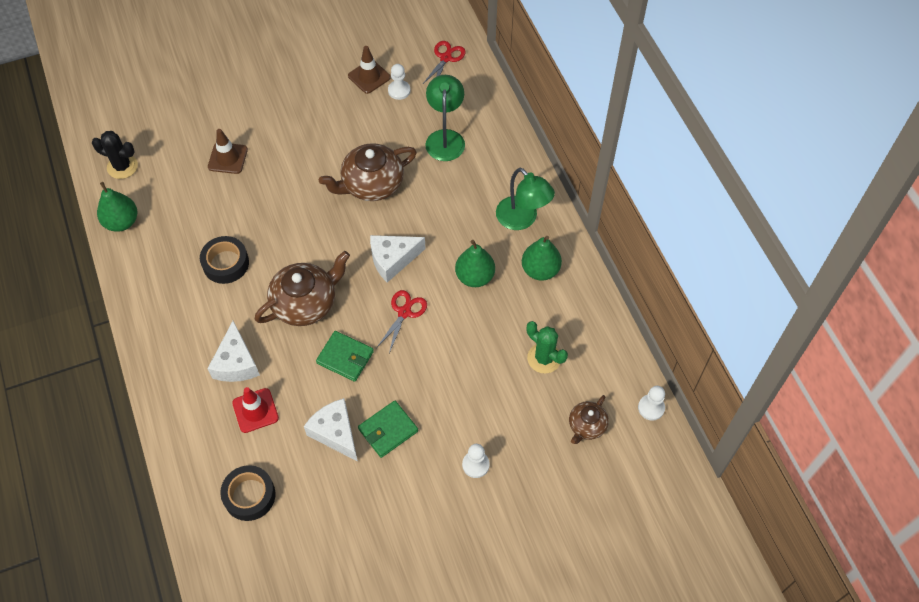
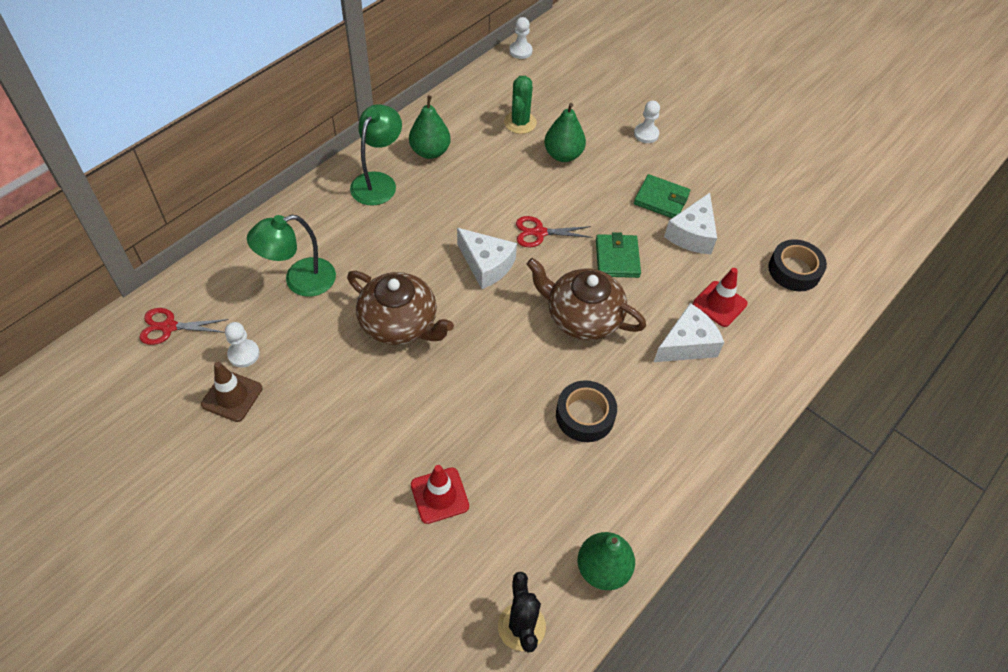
camera: 120 degrees left, 5 degrees down
(227, 158) = (439, 495): brown traffic cone -> red traffic cone
(475, 277) = (466, 195): green pear -> green pear (563, 155)
(586, 426) = (563, 81): brown teapot -> none

